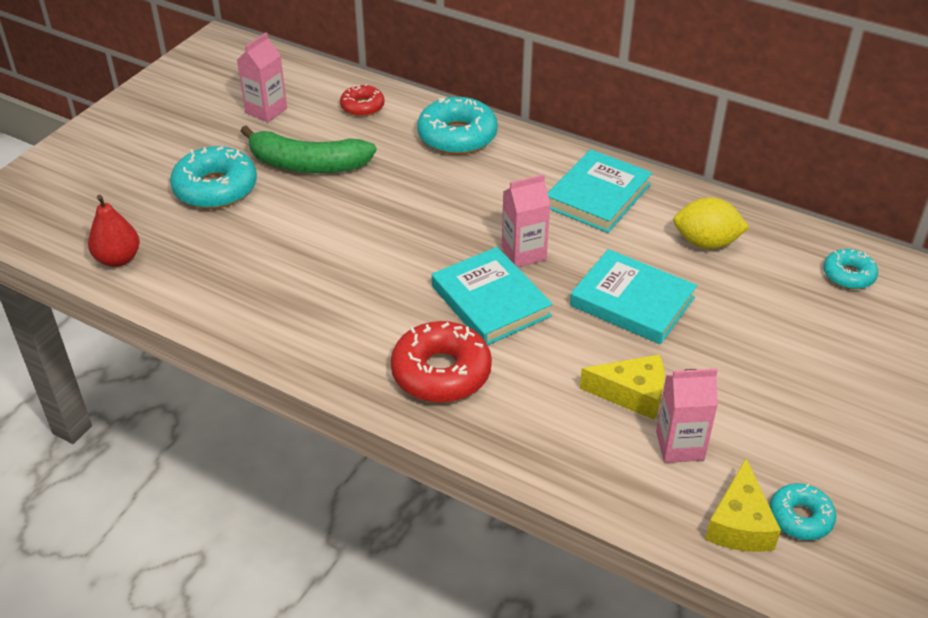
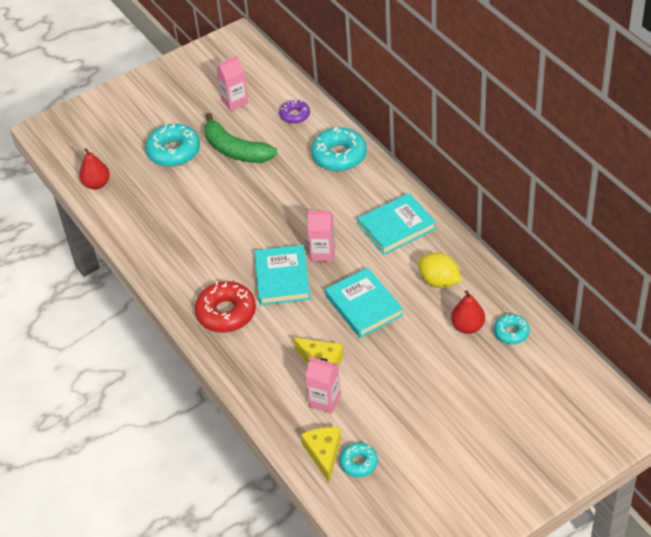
camera: 30 degrees right, 5 degrees up
(362, 107) = (295, 115): red donut -> purple donut
(739, 524) = (324, 454): yellow cheese -> yellow cheese turned 135 degrees clockwise
(789, 285) = (468, 326): none -> red pear

